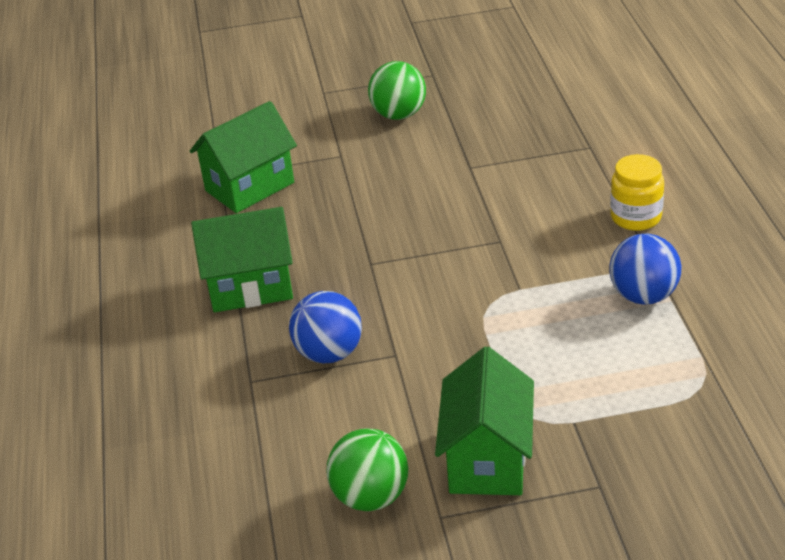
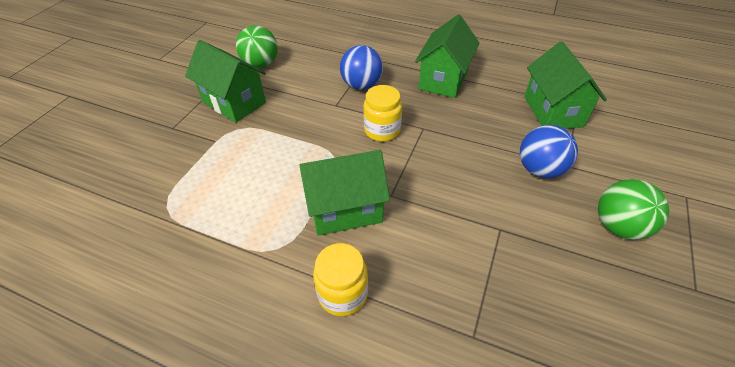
camera: 120 degrees right, 10 degrees up
(407, 291) = (382, 130): none -> yellow jar
(551, 260) = (345, 209): none -> green house
(643, 296) = (261, 234): blue ball -> blue ball (539, 169)

